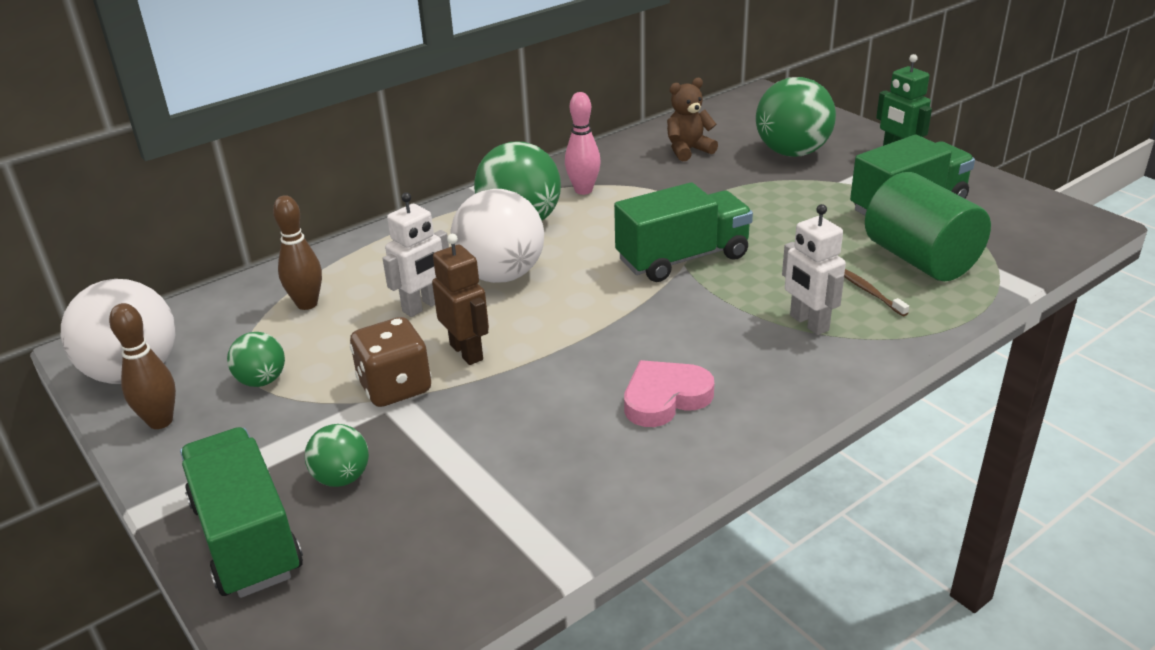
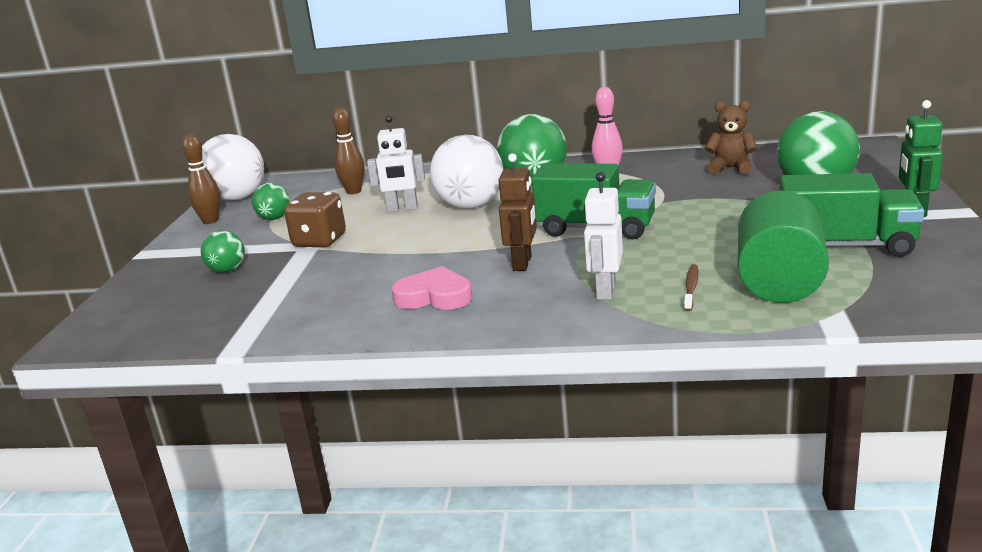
camera: 45 degrees right, 10 degrees down
(247, 538) = (154, 278): green truck -> none
(467, 352) = (381, 237): brown robot -> brown robot (523, 263)

